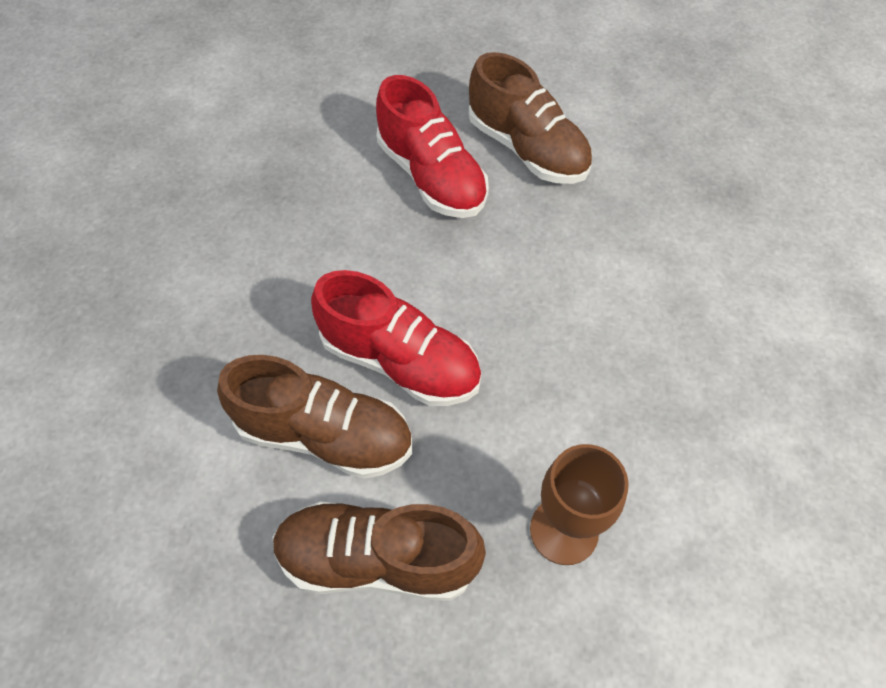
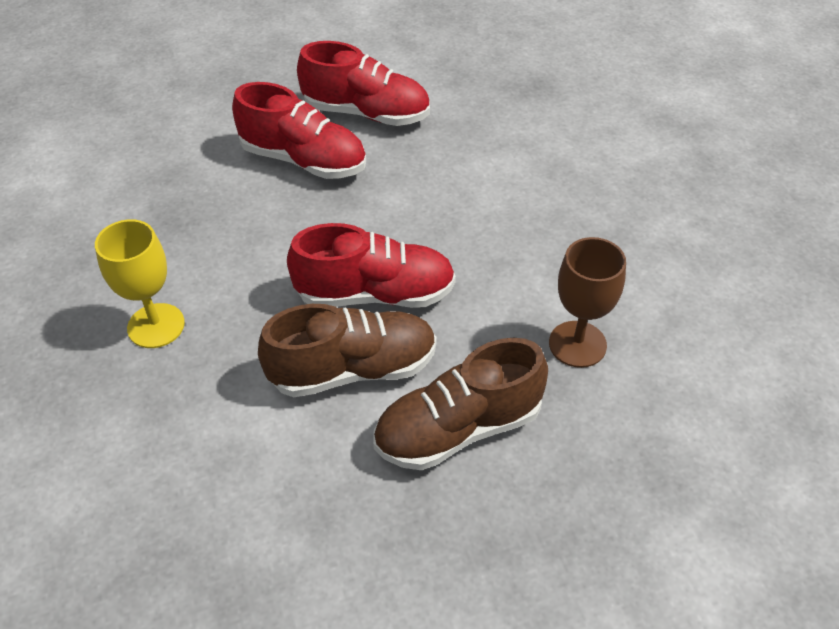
camera: 30 degrees left, 10 degrees down
(188, 293) = (156, 326): none -> yellow goblet
(527, 149) = (366, 113): brown shoe -> red shoe

